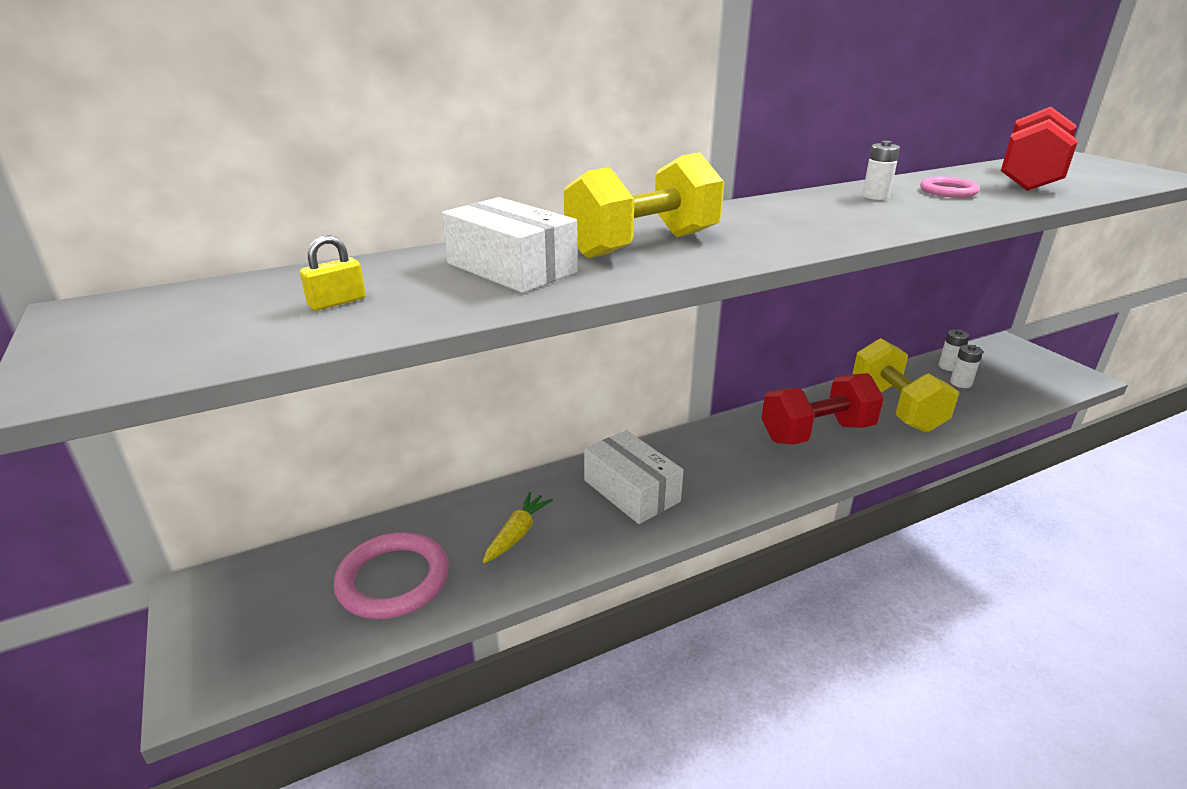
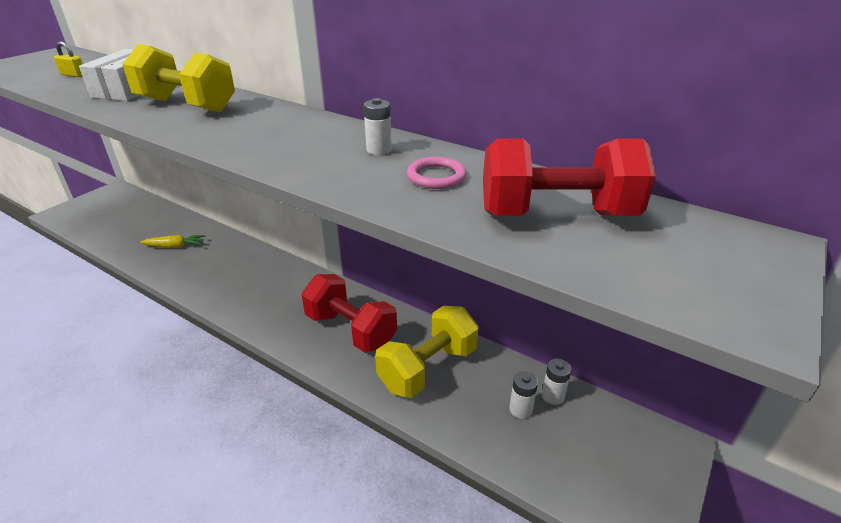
camera: 60 degrees right, 5 degrees up
(393, 580) = (129, 227): pink ring -> none
(631, 491) = (231, 269): white box -> none

